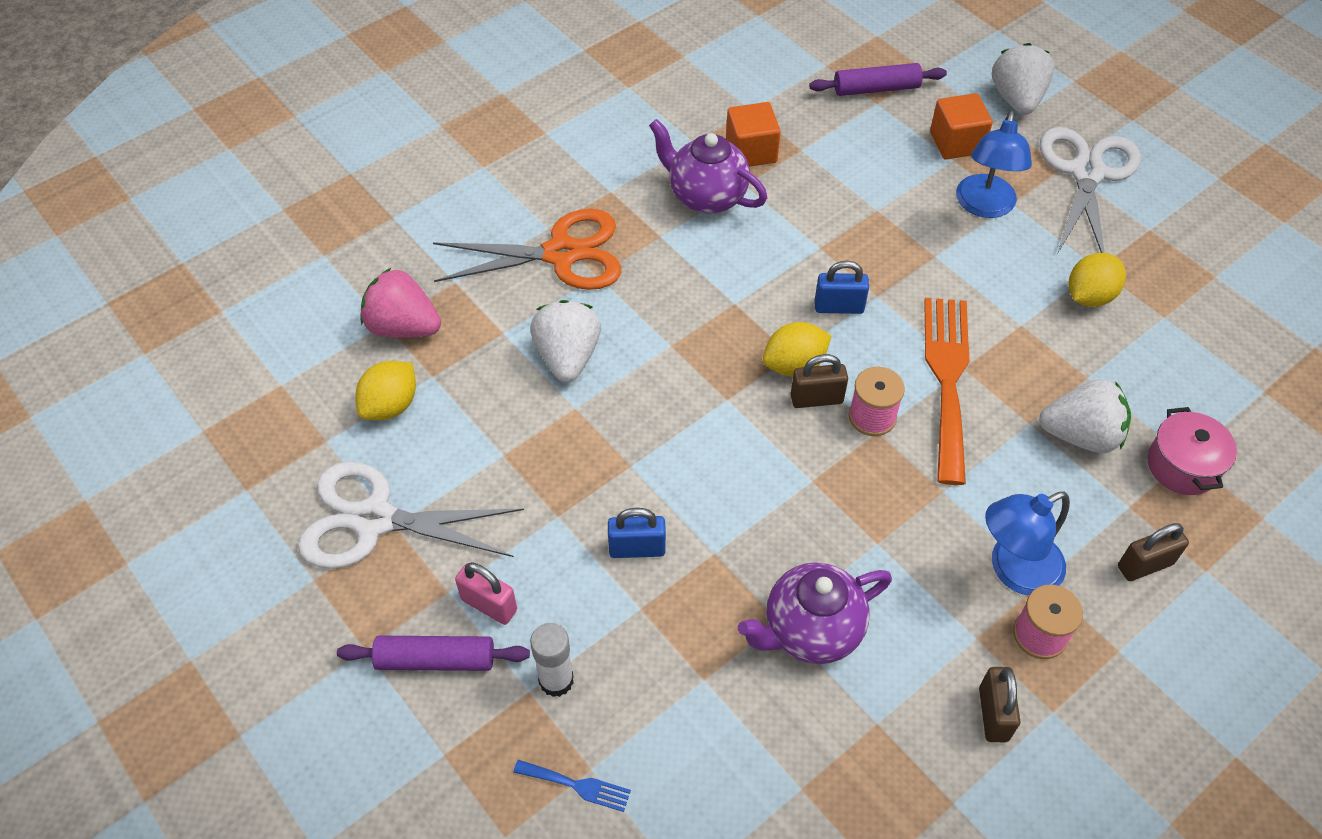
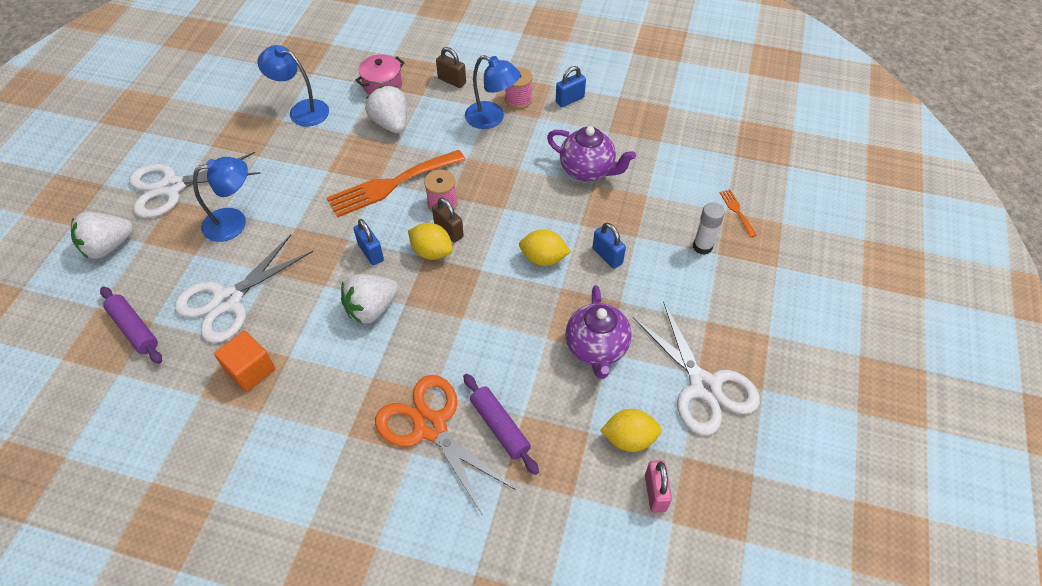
camera: 125 degrees left, 0 degrees up
(403, 327) = (566, 480): pink strawberry -> none
(435, 660) = (742, 300): purple rolling pin -> purple rolling pin (500, 427)
(489, 605) = (695, 298): pink padlock -> pink padlock (655, 493)
(567, 357) = (513, 365): white strawberry -> white strawberry (371, 309)
(577, 785) = (736, 211): blue fork -> orange fork
(706, 196) = (315, 372): purple teapot -> purple teapot (596, 349)
(860, 164) = (228, 300): none -> white scissors
(956, 143) = (175, 260): orange cube -> none
(993, 714) = (570, 100): brown padlock -> blue padlock
(1089, 296) = (285, 152): yellow lemon -> yellow lemon (543, 258)
(1173, 346) = (301, 110): none -> blue lamp

